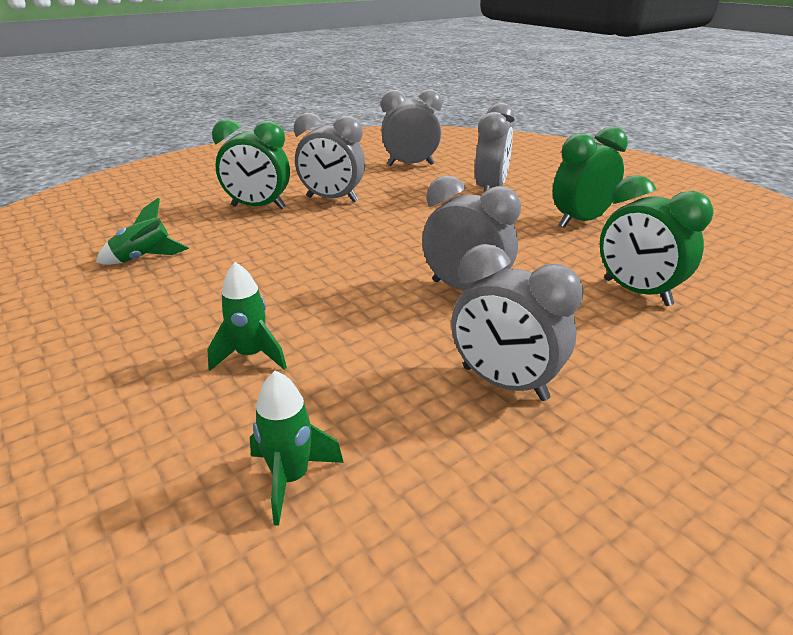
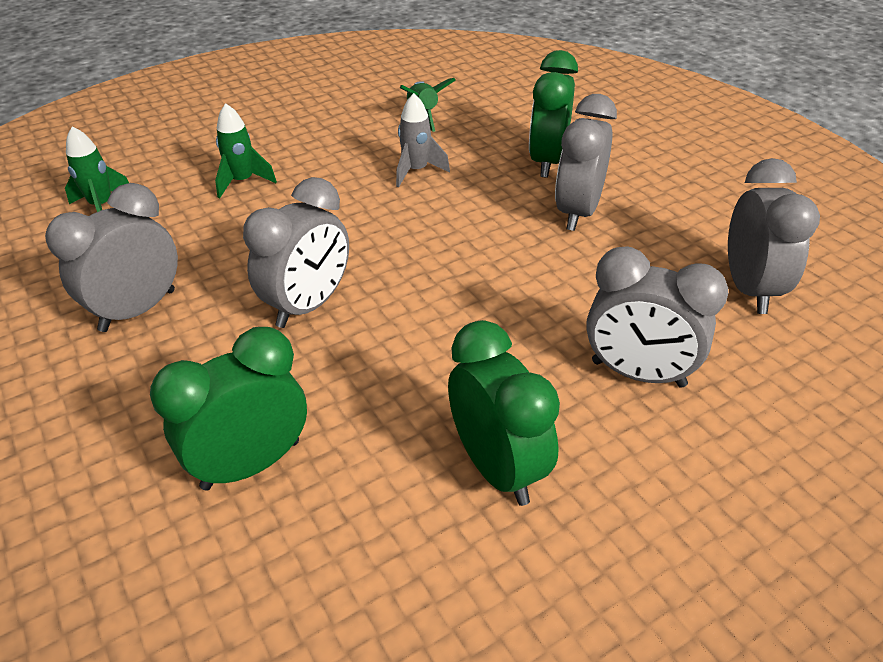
camera: 95 degrees right, 10 degrees up
(257, 256) = (416, 171): none -> grey rocket

